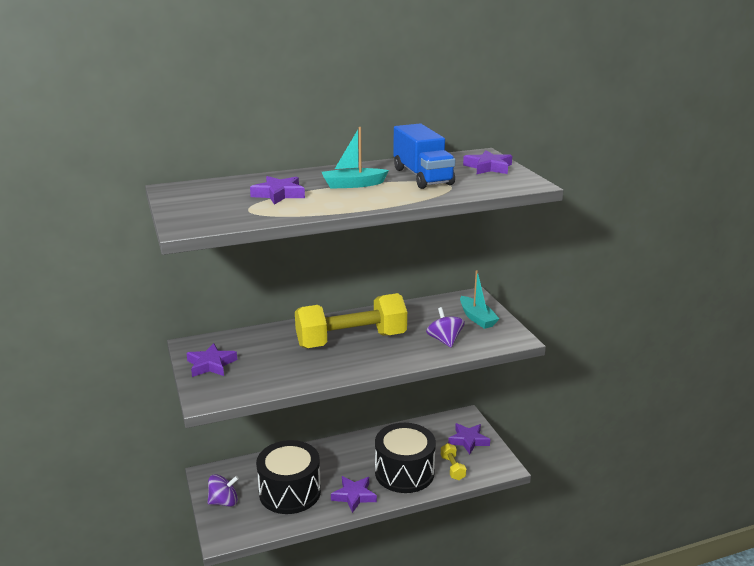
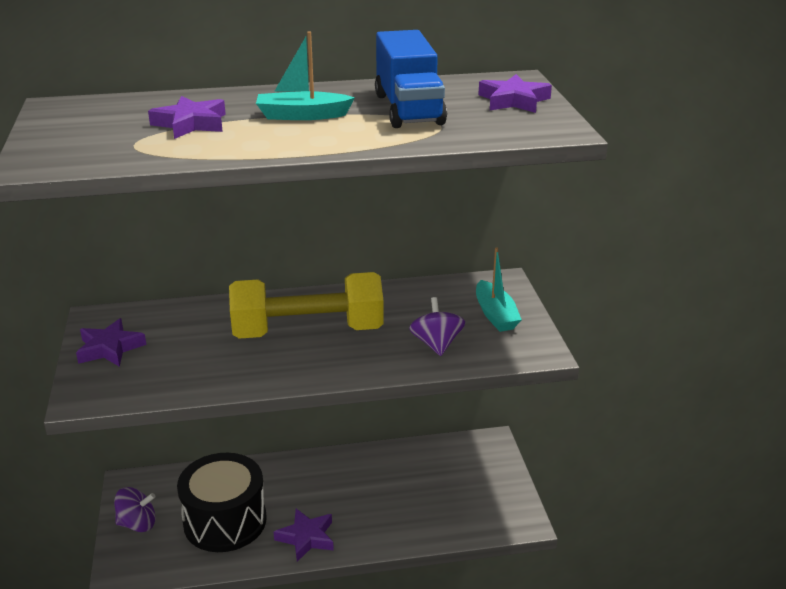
camera: 10 degrees right, 5 degrees up
(404, 472) = (383, 512): black drum -> none
(452, 468) = (451, 514): yellow dumbbell -> none
(468, 440) = (484, 477): purple star -> none

